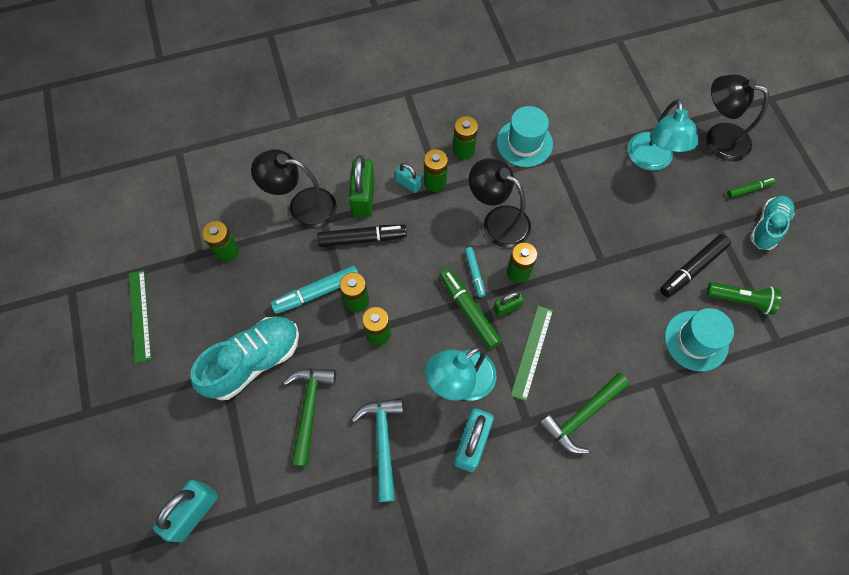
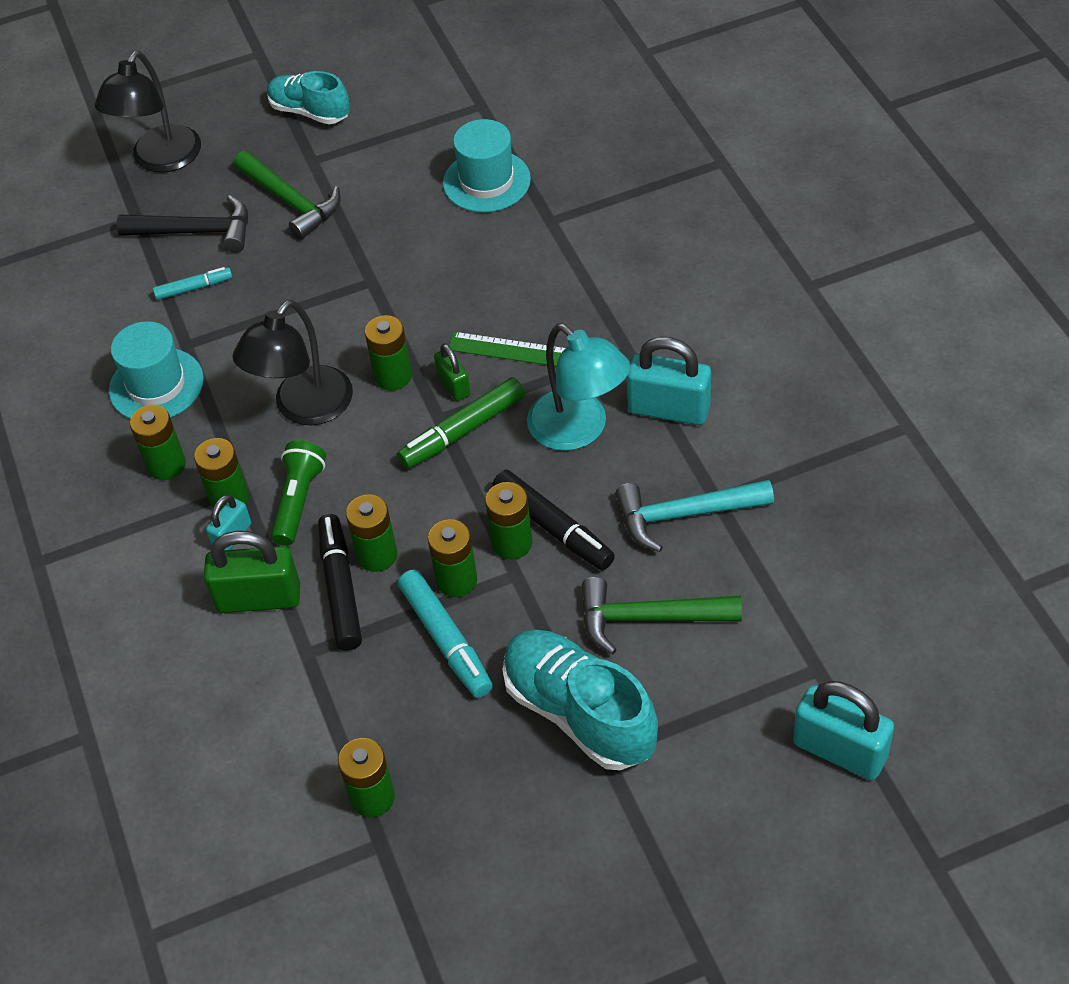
camera: 90 degrees left, 15 degrees down
(140, 315) = (511, 920): green ruler -> none
(302, 207) = (278, 690): black lamp -> none
(382, 258) = (377, 555): none -> green battery
(474, 273) = (398, 429): turquoise marker -> turquoise marker (194, 288)
(582, 416) = (609, 292): green hammer -> green hammer (290, 202)
(651, 160) = (196, 232): turquoise lamp -> black hammer
(692, 269) = (378, 186): black marker -> black marker (553, 527)
(741, 300) = (423, 138): green flashlight -> green flashlight (298, 500)
(749, 189) = (249, 129): green marker -> none

